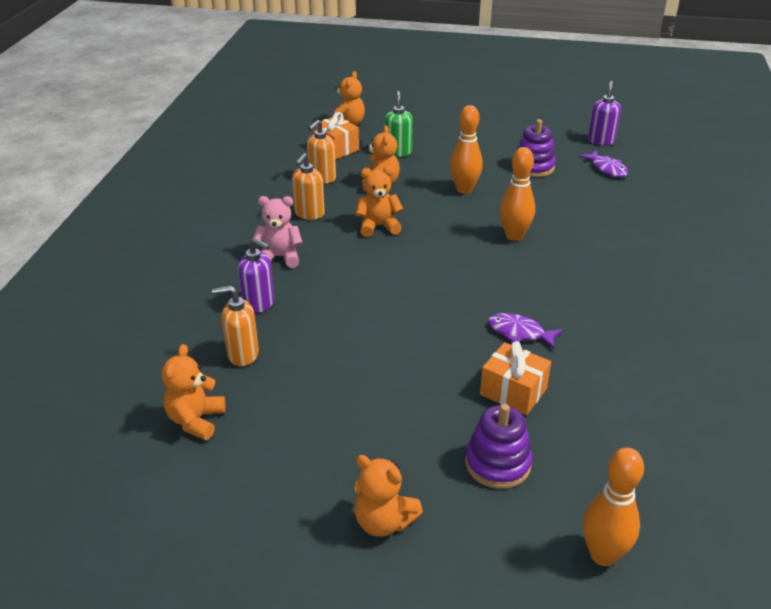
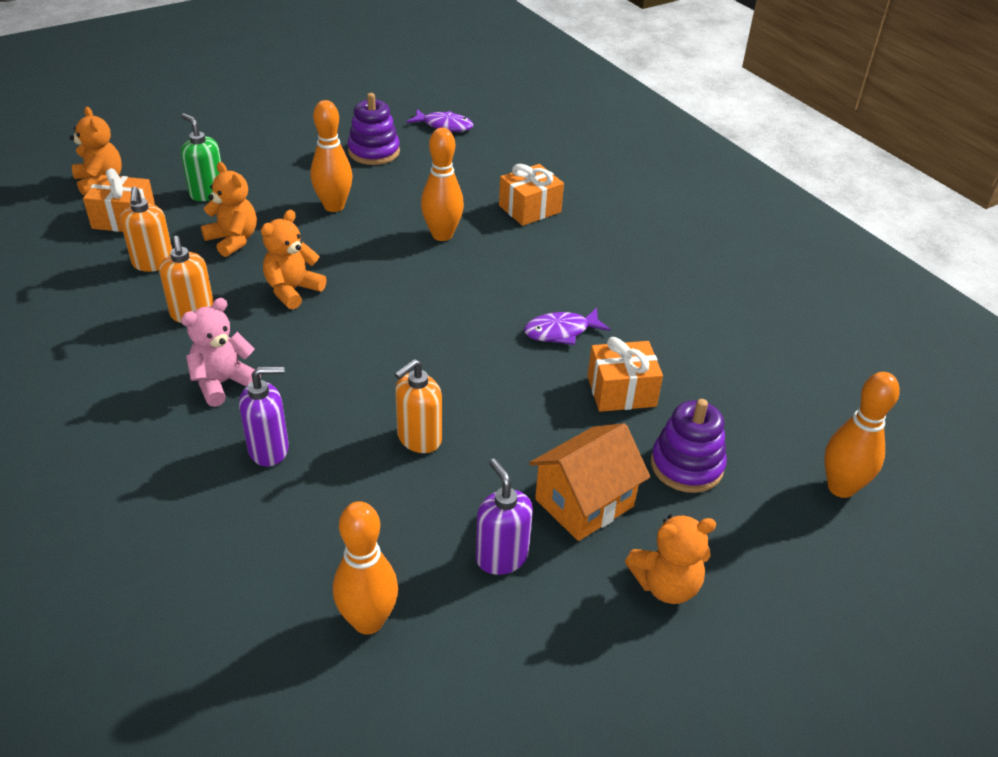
camera: 45 degrees left, 5 degrees up
(196, 420) = (368, 621): orange teddy bear -> orange bowling pin
(242, 354) = (325, 516): orange soap dispenser -> orange soap dispenser (419, 439)
(396, 440) = (584, 503): none -> orange house
(601, 141) = (405, 97): purple soap dispenser -> purple soap dispenser (501, 557)
(601, 246) = (530, 209): none -> orange gift

